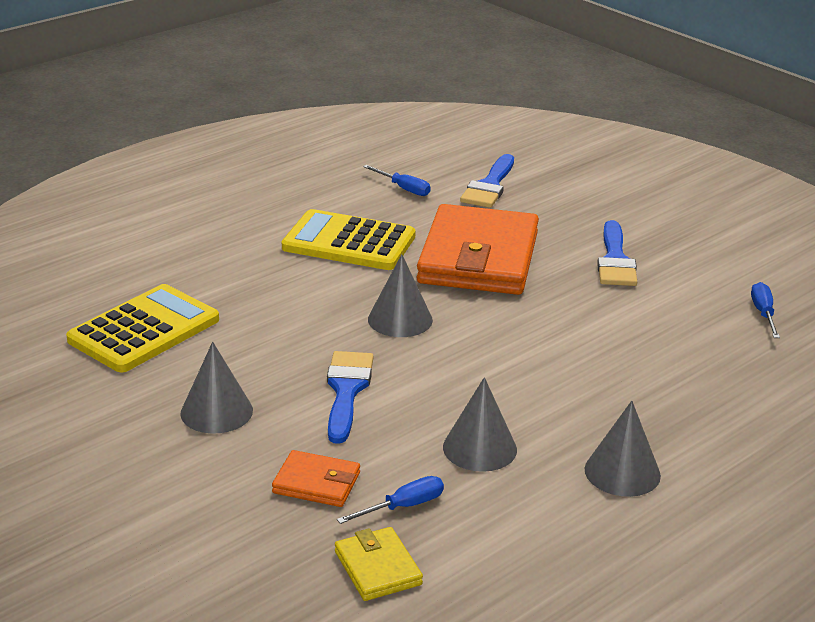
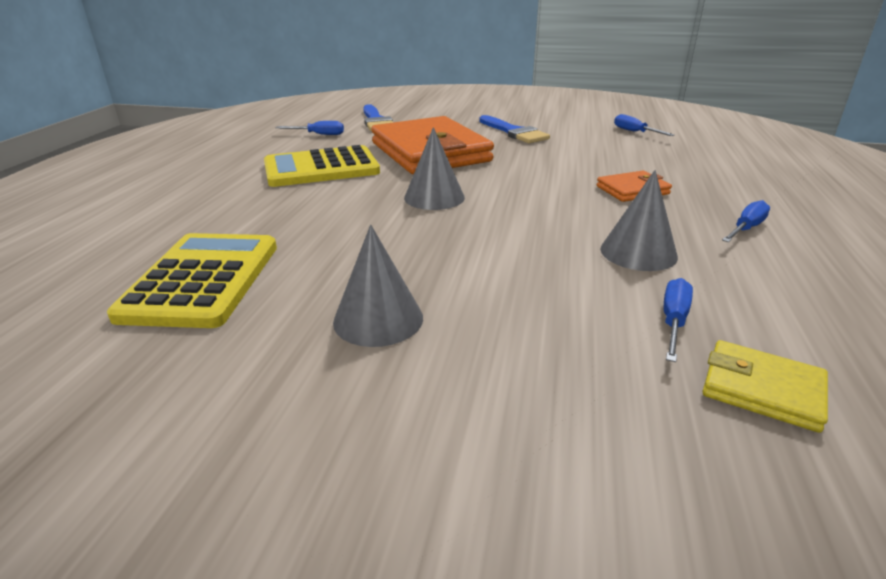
camera: 35 degrees left, 0 degrees up
(316, 483) = (572, 338): orange wallet -> orange wallet (632, 190)
(346, 391) = (472, 255): blue brush -> none
(622, 472) = (746, 228): grey cone -> blue screwdriver

